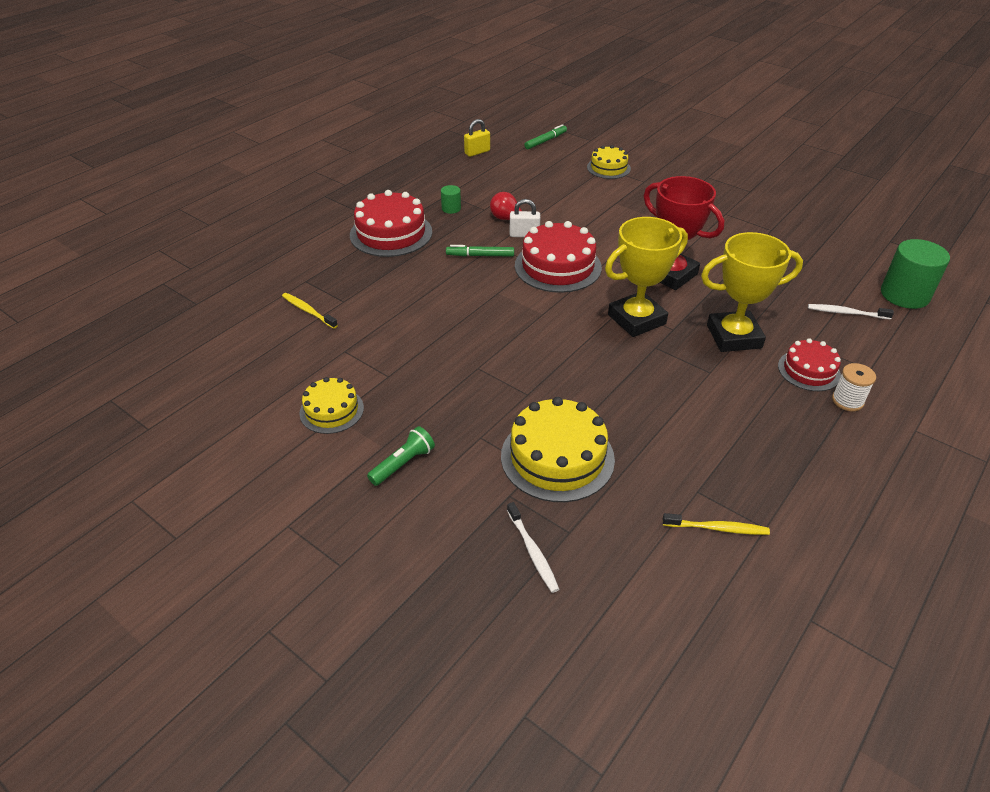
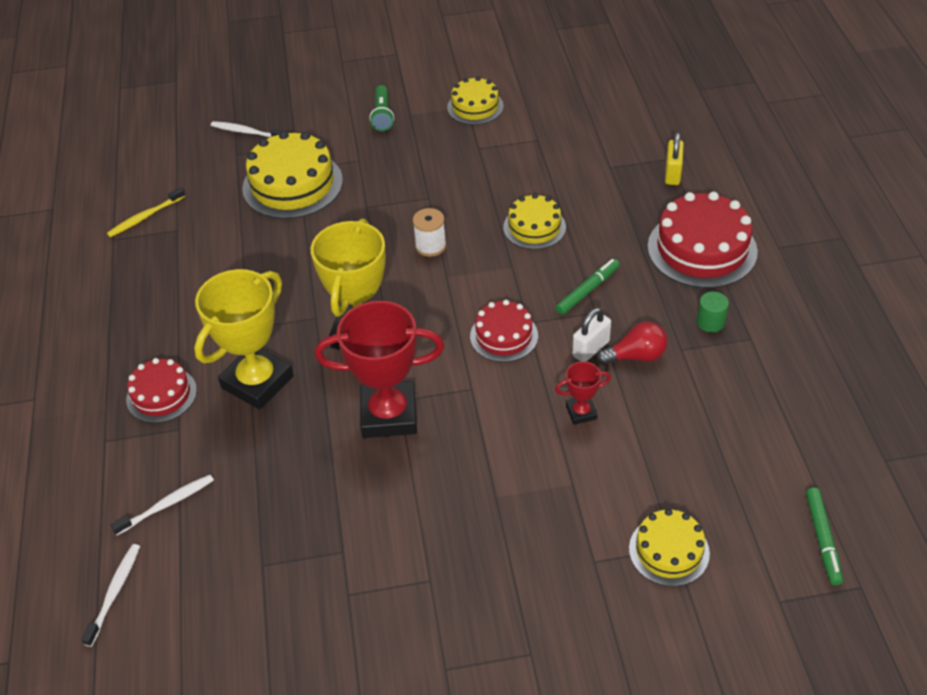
camera: 135 degrees right, 5 degrees up
(308, 311) = (617, 142): yellow toothbrush -> none
(448, 302) = (534, 227): none -> yellow cake
(477, 152) = (848, 434): yellow padlock -> yellow padlock (672, 174)
(558, 266) = (504, 336): red cake -> red cake, size x0.59
(571, 218) = (581, 412): none -> red trophy
(847, 401) = (108, 386): white spool -> white spool (430, 246)
(904, 295) = (114, 593): green cylinder -> white toothbrush

